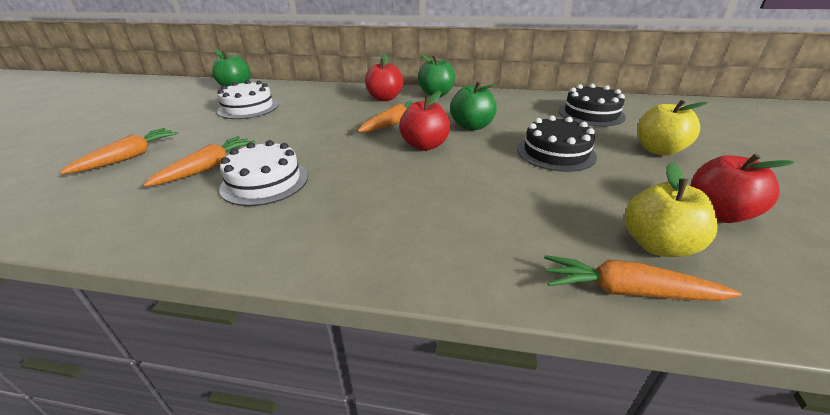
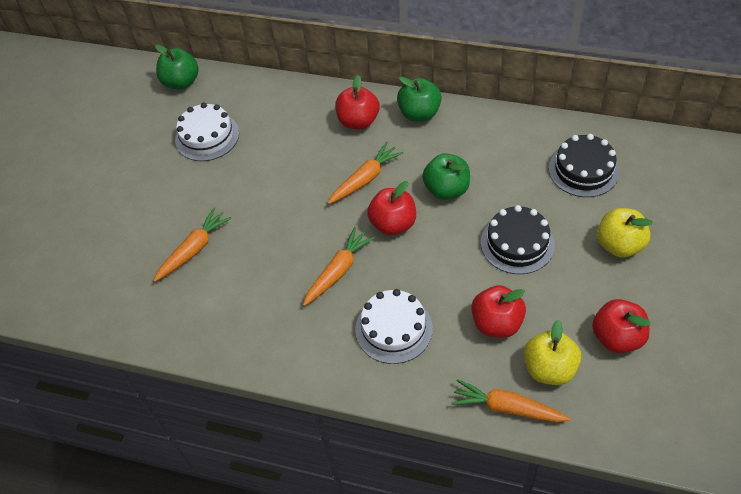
camera: 10 degrees right, 20 degrees up
(129, 157) = (118, 228): orange carrot -> orange carrot (338, 271)
(265, 182) = (248, 273): white cake -> white cake (393, 329)
(565, 208) = (496, 323): none -> red apple

